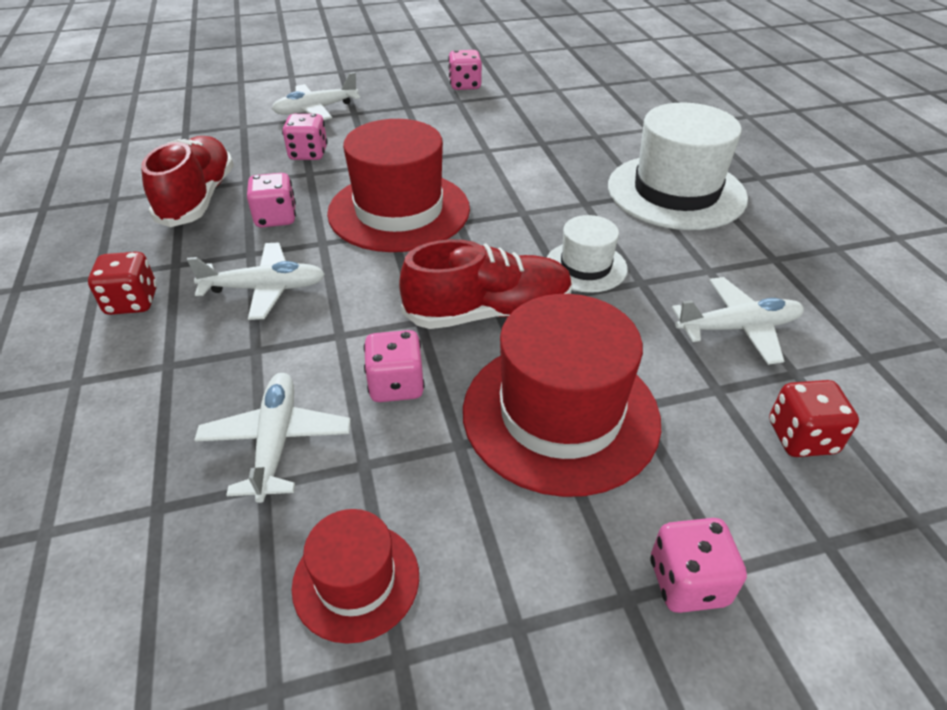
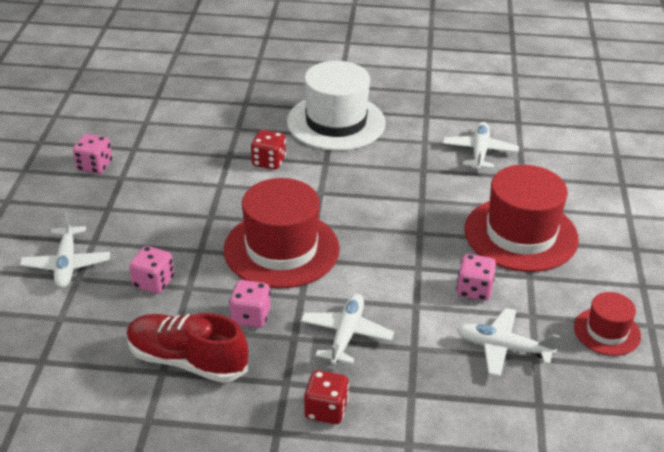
camera: 70 degrees left, 5 degrees down
(488, 312) = (423, 237): red shoe -> none
(585, 266) = (397, 185): white hat -> none
(688, 582) = (632, 229): pink dice -> none
(801, 437) = (563, 165): red dice -> red dice (268, 162)

